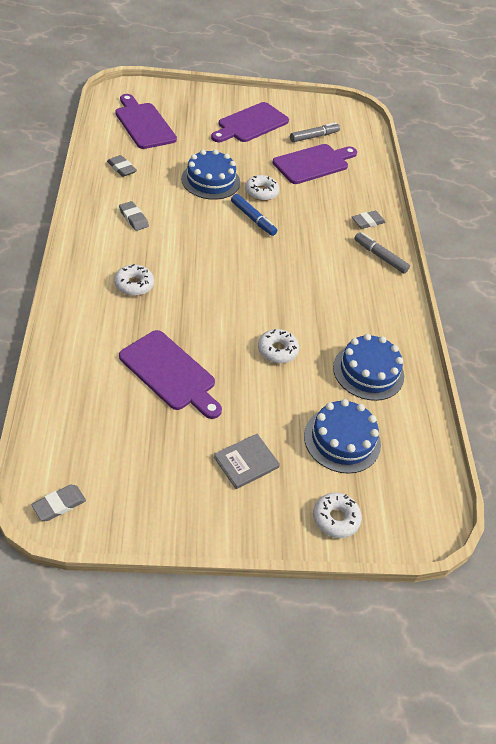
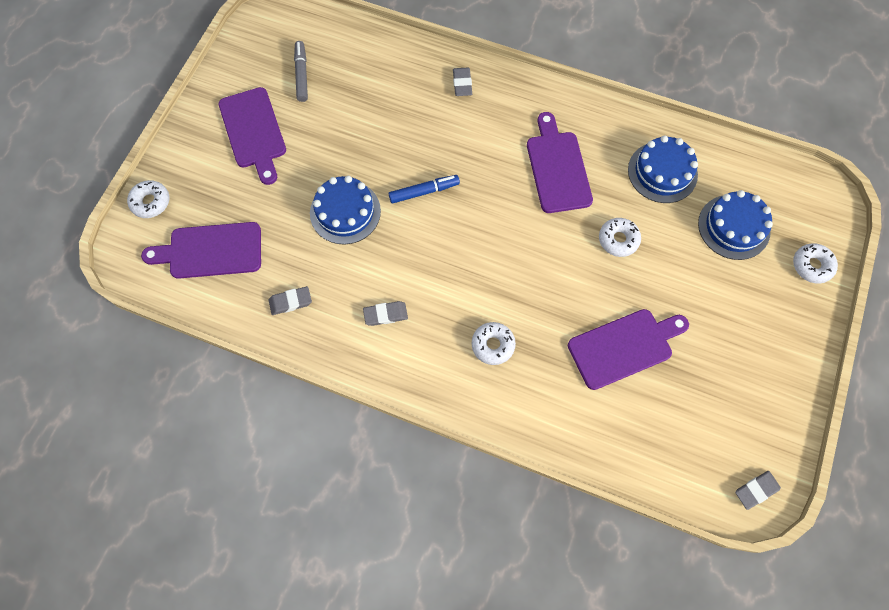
camera: 60 degrees left, 20 degrees up
(59, 505) = (756, 490): grey eraser -> grey eraser turned 75 degrees clockwise
(246, 462) = (742, 315): grey book -> none
(261, 192) = (382, 167): white donut -> white donut (151, 202)
(313, 163) = (350, 95): purple cutting board -> purple cutting board (557, 168)
(380, 257) = (517, 95): grey marker -> none

